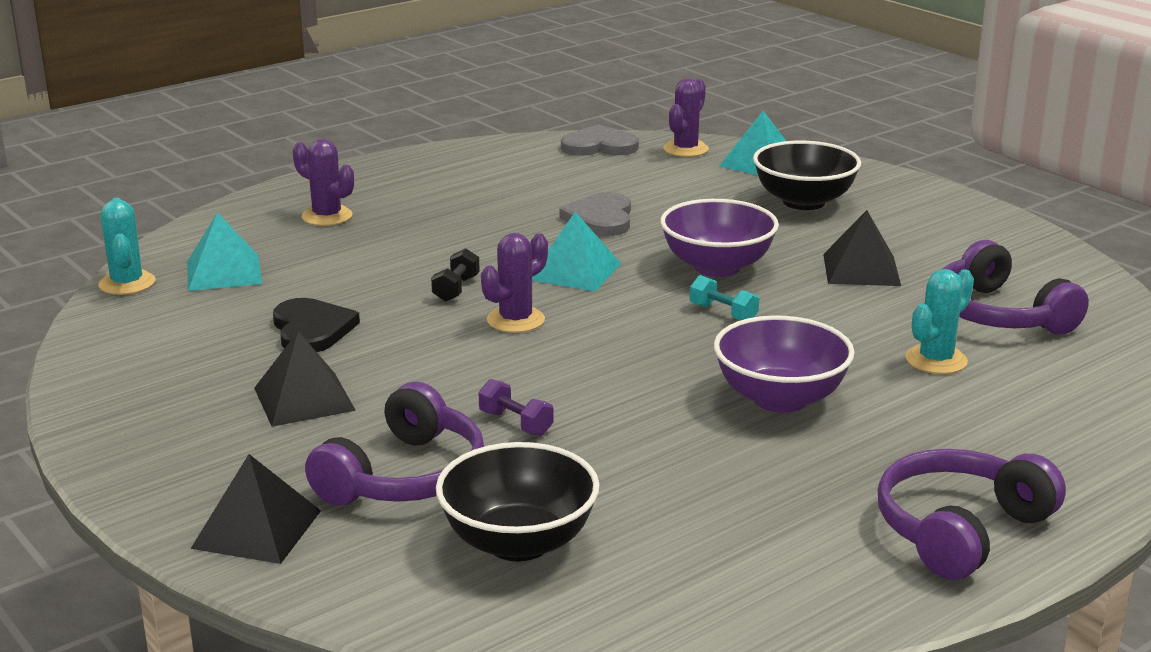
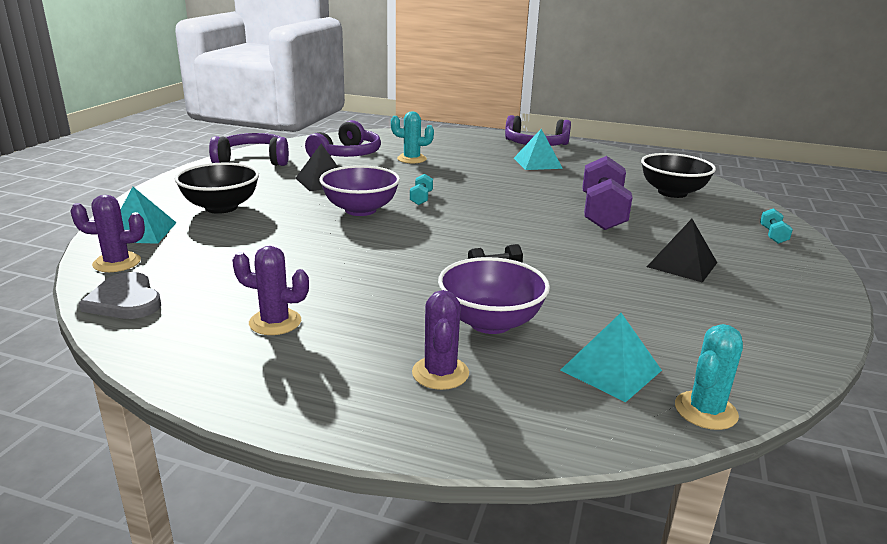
camera: 125 degrees left, 0 degrees up
(257, 529) = (773, 235): black pyramid -> turquoise dumbbell
(311, 329) = (619, 293): black heart -> none
(405, 476) = (682, 221): purple headphones -> purple headphones (253, 160)
(515, 320) = (506, 240): purple cactus -> purple cactus (275, 322)
(516, 423) = (602, 213): purple dumbbell -> purple dumbbell, size x2.28
(575, 271) = (417, 242): turquoise pyramid -> turquoise pyramid (537, 163)
(600, 218) = (314, 257): grey heart -> none
(780, 399) = (491, 176): purple bowl -> purple bowl (490, 322)

